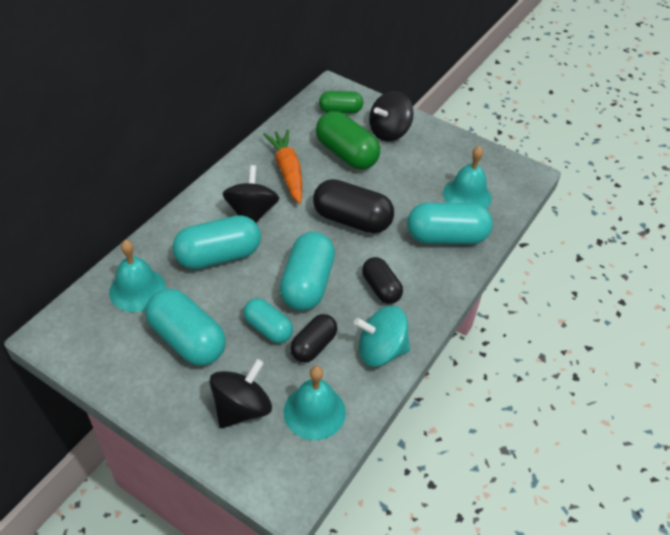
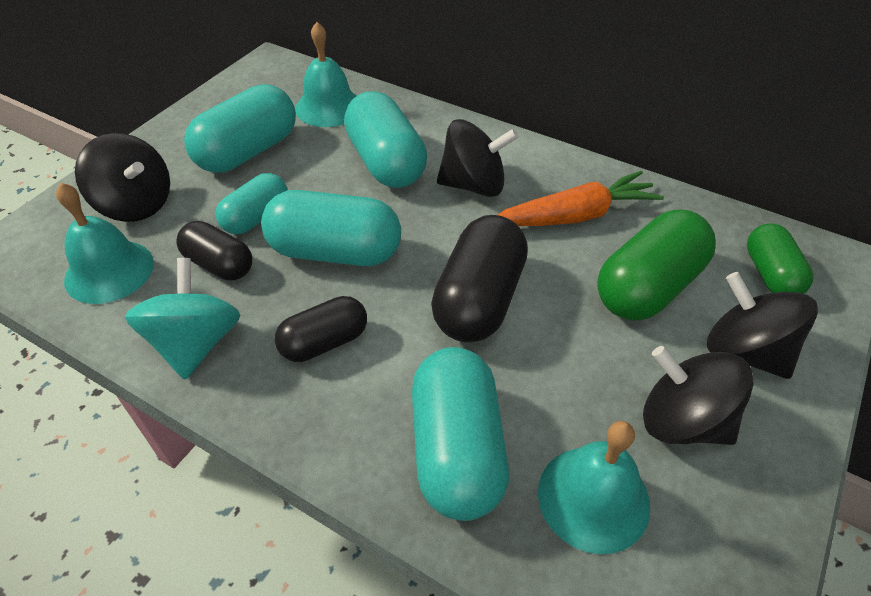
camera: 90 degrees right, 0 degrees up
(427, 160) = (683, 421): none -> black spinning top

